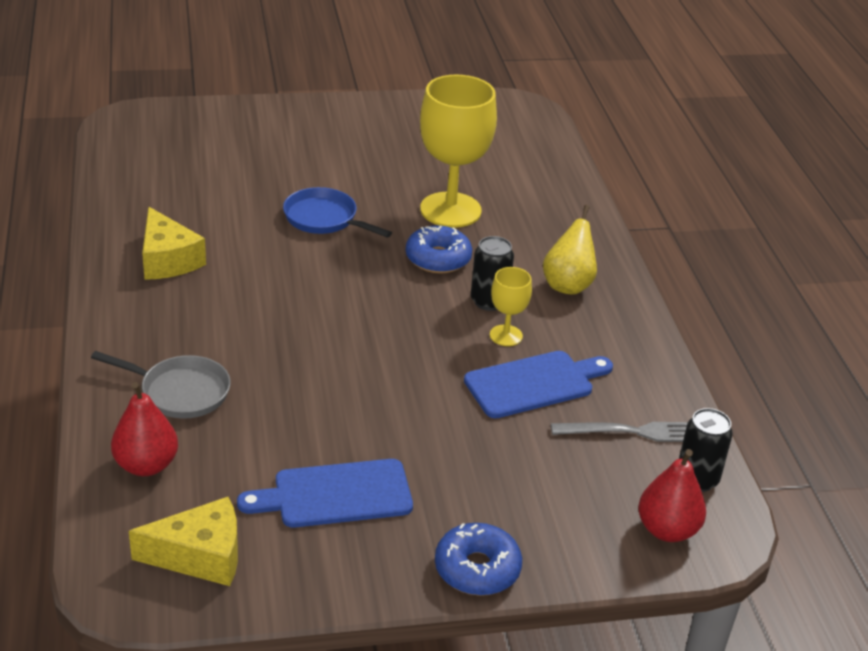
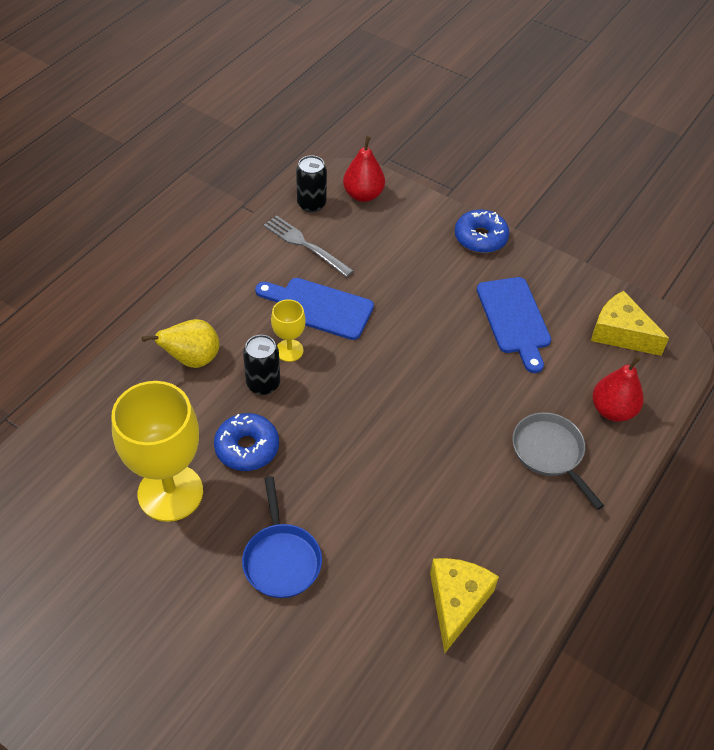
camera: 135 degrees left, 15 degrees up
(336, 495) = (514, 319): blue cutting board -> blue cutting board turned 45 degrees clockwise

